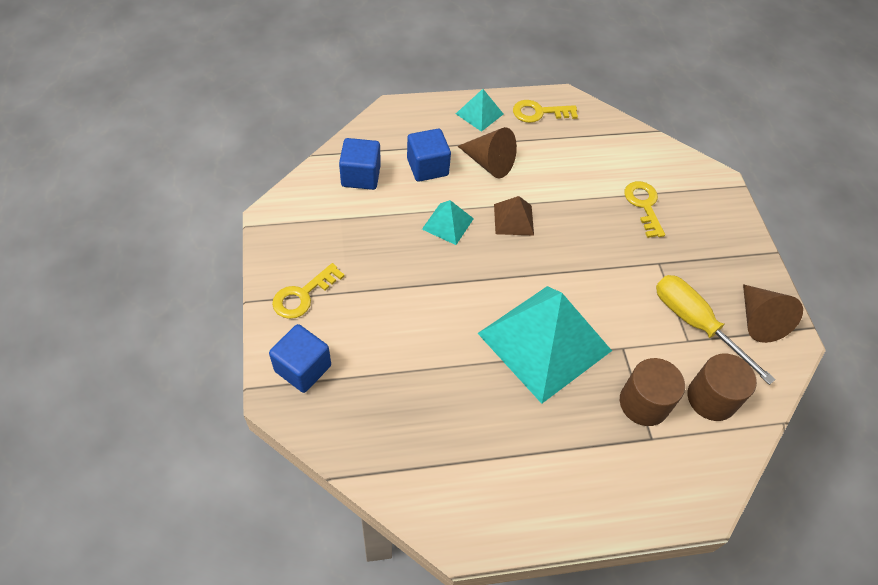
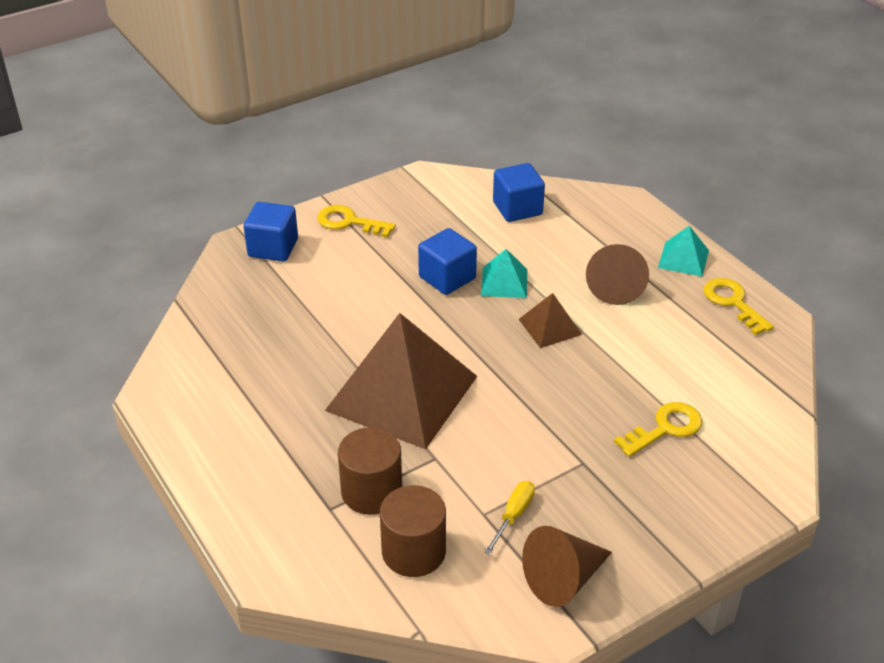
camera: 70 degrees right, 15 degrees down
(427, 167) = (569, 246): blue cube -> blue cube (447, 278)
(544, 341) = (402, 393): turquoise pyramid -> brown pyramid
(695, 324) = (513, 515): yellow screwdriver -> yellow screwdriver, size x0.52

